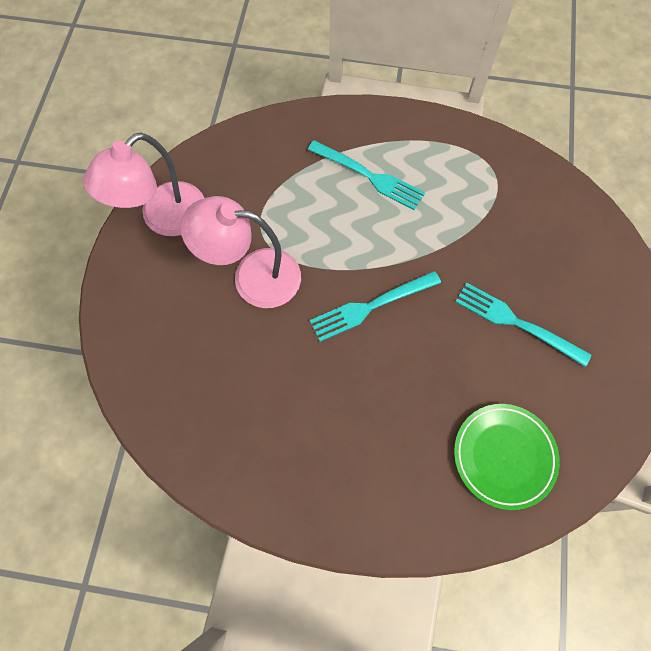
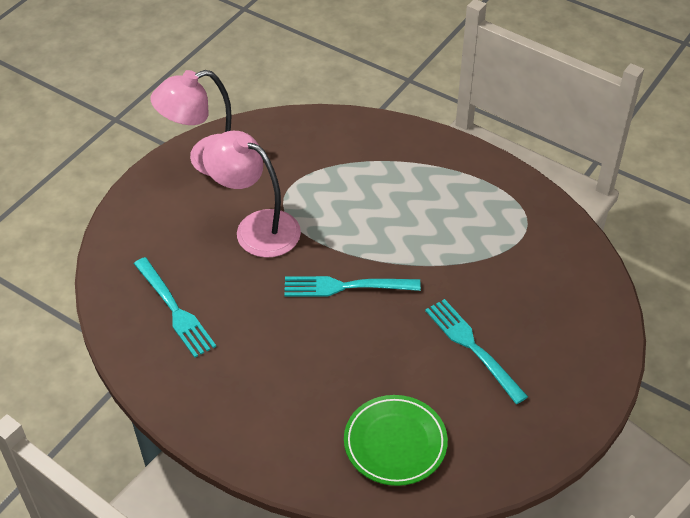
camera: 25 degrees right, 20 degrees down
(369, 176) = (407, 188): turquoise fork -> turquoise fork (175, 310)

